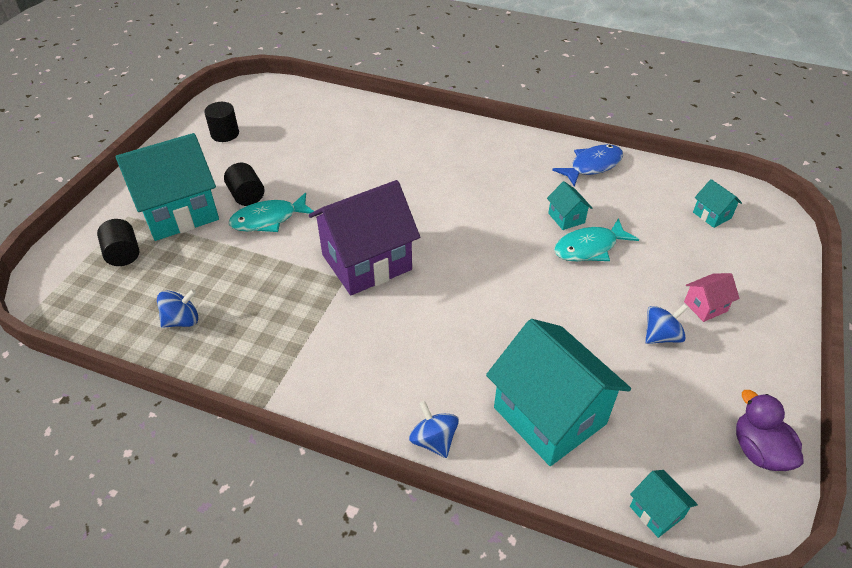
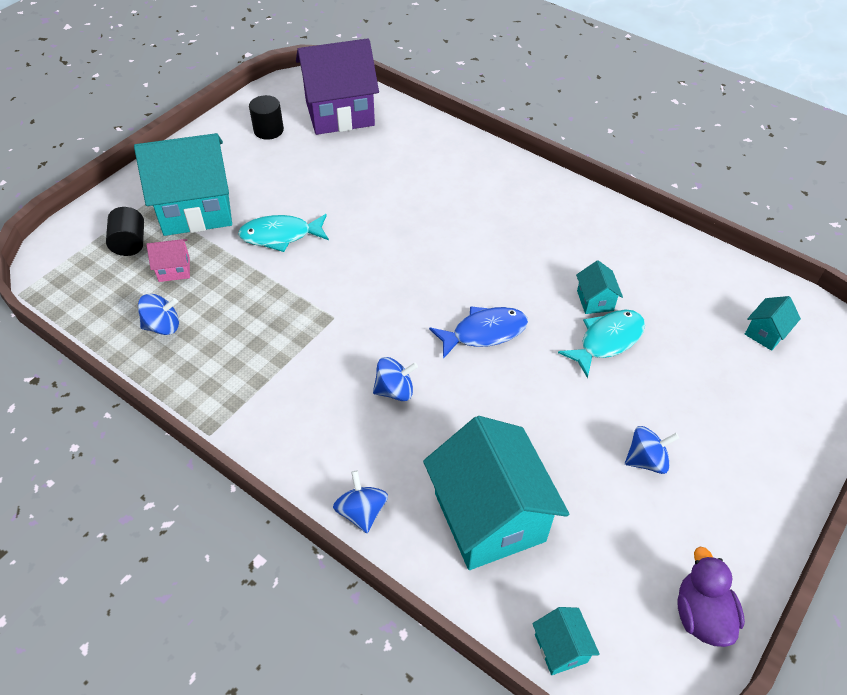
camera: 15 degrees right, 5 degrees up
(247, 196) = (267, 205): black cylinder -> none
(367, 262) = (363, 304): purple house -> purple house (340, 113)
(423, 328) = (395, 390): none -> blue spinning top
(589, 248) = (607, 341): turquoise fish -> turquoise fish turned 150 degrees clockwise
(592, 166) = (649, 245): blue fish -> blue fish (484, 332)
(705, 306) = (711, 439): pink house -> pink house (174, 269)
(712, 215) = (765, 333): turquoise house -> turquoise house turned 60 degrees clockwise

